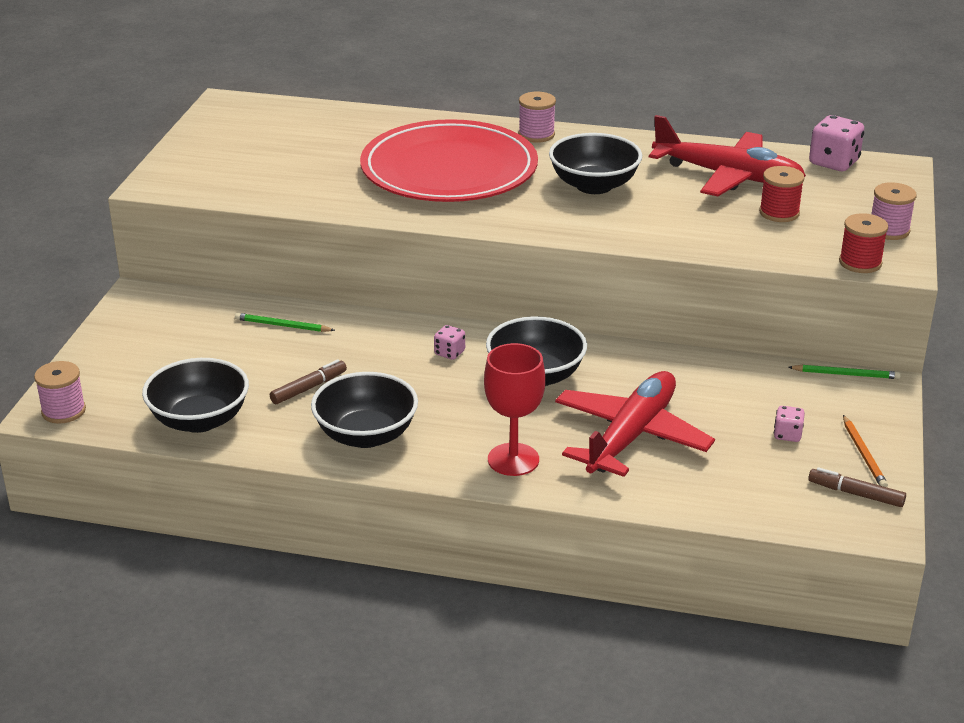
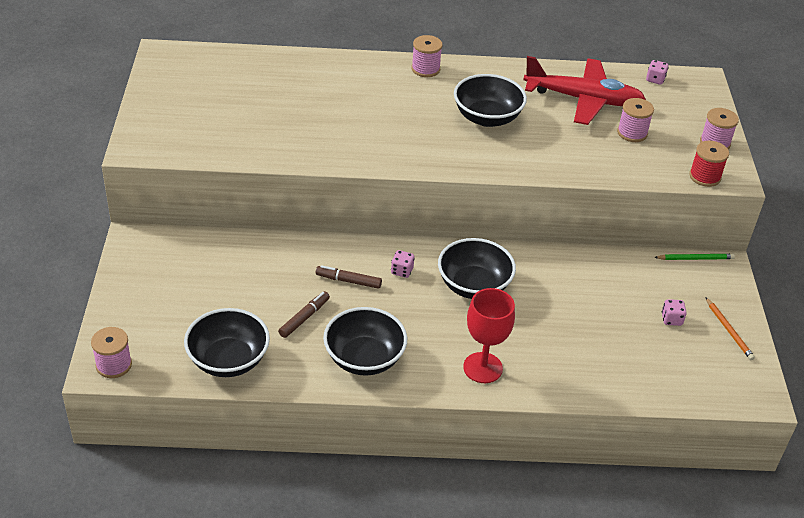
camera: 15 degrees left, 10 degrees up
(282, 326) = (262, 258): green pencil -> none
(449, 169) = (370, 111): red plate -> none
(631, 436) = (561, 334): red plane -> none
(779, 213) = (632, 133): red spool -> pink spool
(833, 163) = (655, 79): pink dice -> pink dice, size x0.55
(855, 494) = (734, 367): brown marker -> brown marker (348, 281)

